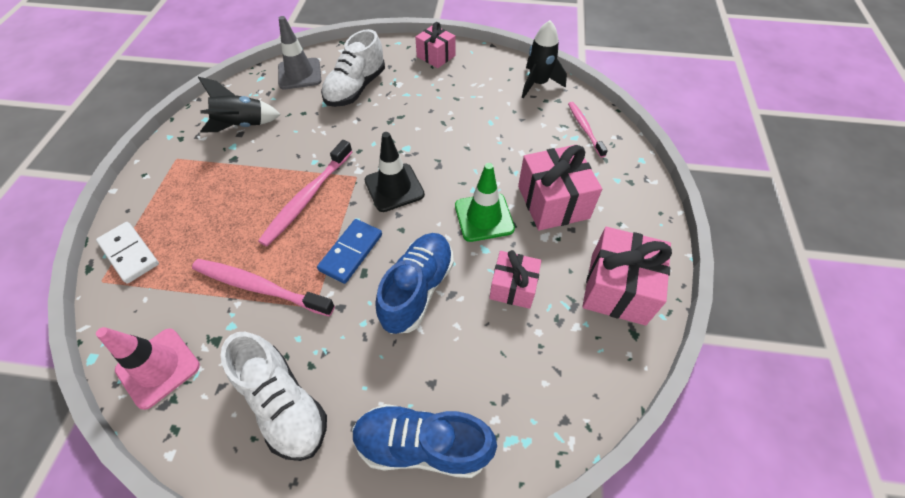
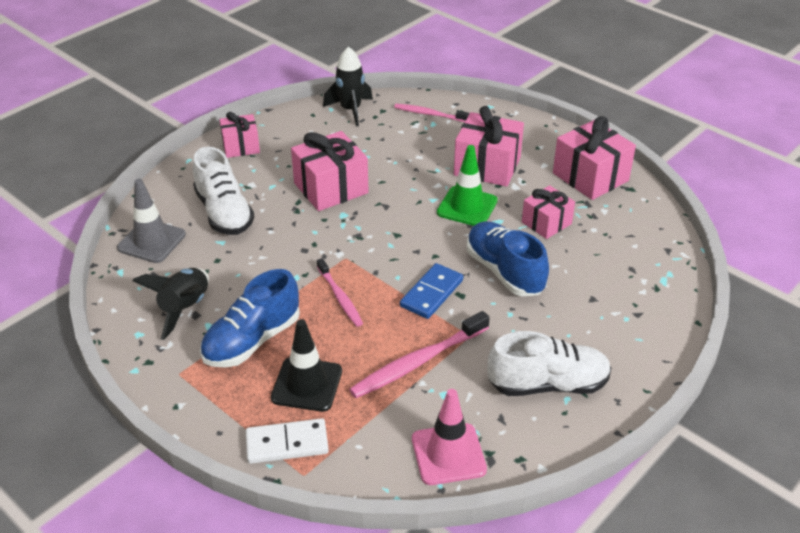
camera: 55 degrees left, 15 degrees down
(307, 197) = (340, 297): pink toothbrush -> pink toothbrush, size x0.63
(351, 252) = (432, 293): blue domino -> blue domino turned 60 degrees clockwise
(394, 187) = (384, 241): black traffic cone -> black traffic cone (307, 384)
(422, 445) = (636, 323): blue shoe -> blue shoe (252, 340)
(431, 124) = (331, 188): none -> pink gift

